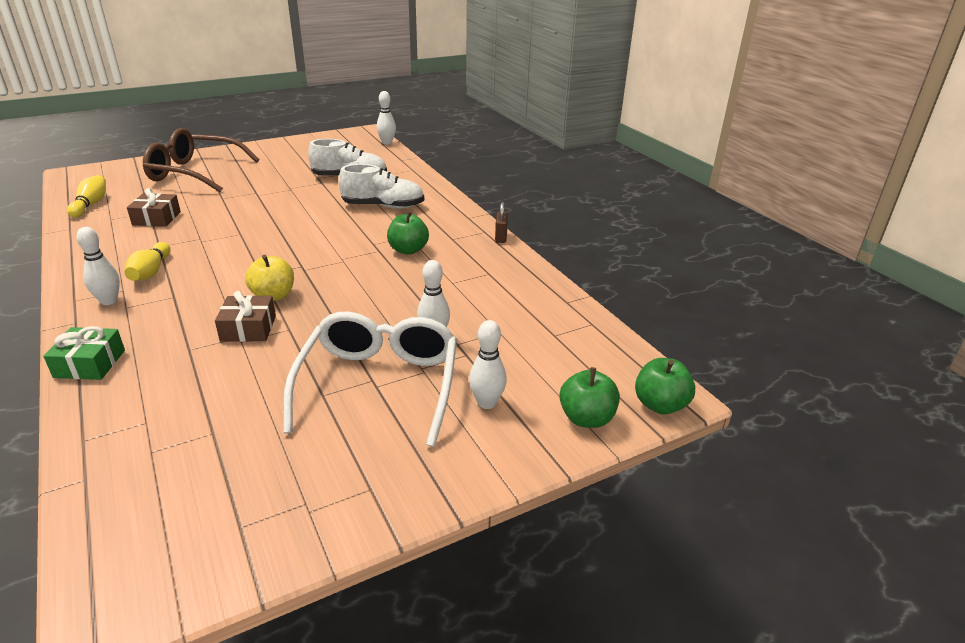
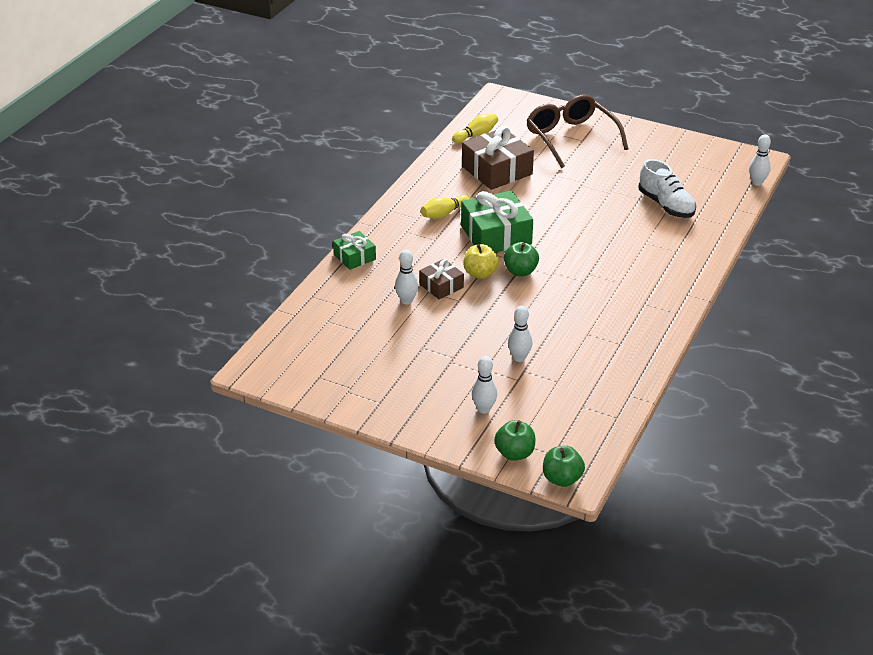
camera: 55 degrees right, 5 degrees up
(109, 301) = (403, 222): white bowling pin -> white bowling pin (406, 301)
(156, 218) = (497, 170): brown gift -> brown gift, size x1.80
(237, 260) = (496, 235): none -> green gift
(379, 385) = (452, 362): white glasses -> none
(383, 206) = (646, 247): white shoe -> none
(408, 250) = (602, 293): green apple -> green apple (520, 271)
(501, 237) = (678, 324): brown padlock -> none

